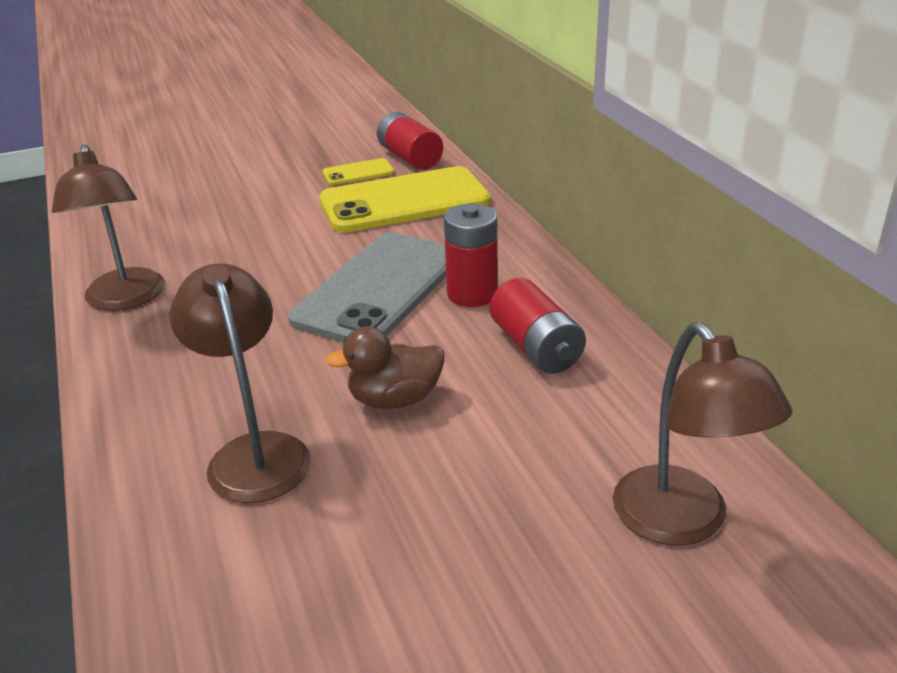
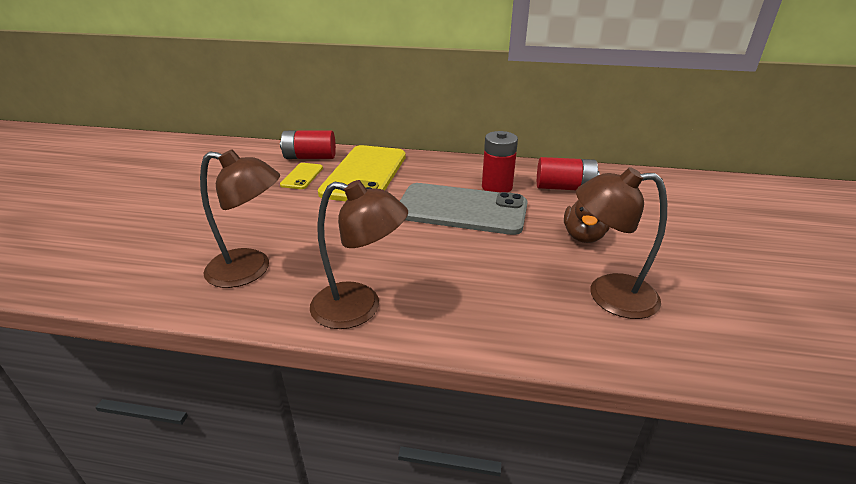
camera: 60 degrees left, 0 degrees up
(379, 289) = (461, 209): grey phone -> grey phone turned 45 degrees counterclockwise
(682, 522) = (717, 200): brown lamp -> brown lamp (250, 270)

